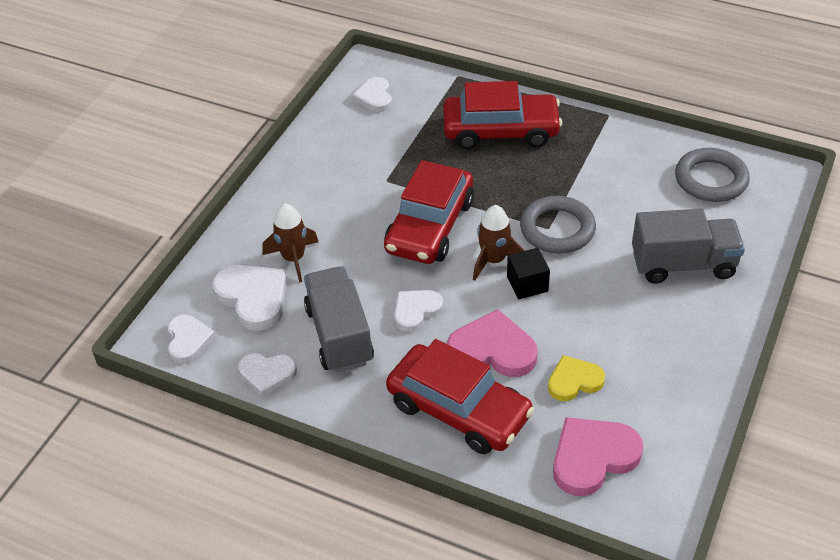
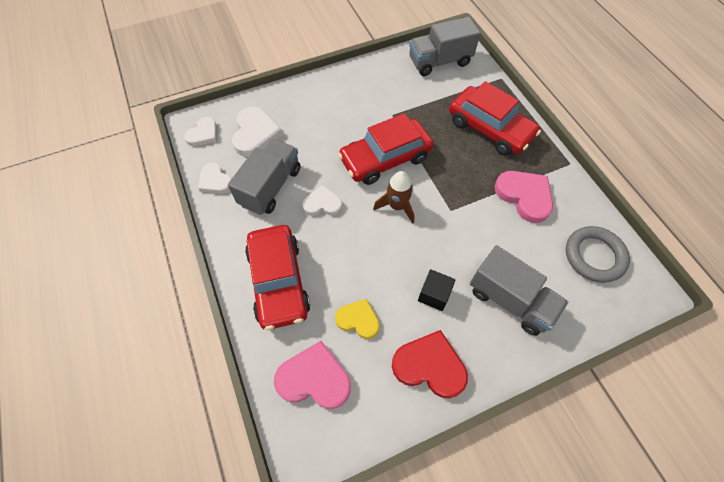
camera: 40 degrees right, 15 degrees up
(293, 259) = (297, 126): brown rocket -> none
(374, 97) = (439, 62): white heart -> grey truck
(492, 350) = (335, 261): pink heart -> pink heart (524, 196)
(527, 284) = (399, 236): black cube -> black cube (434, 295)
(557, 229) = (455, 215): grey ring -> none
(677, 367) = (429, 366): none -> red heart

